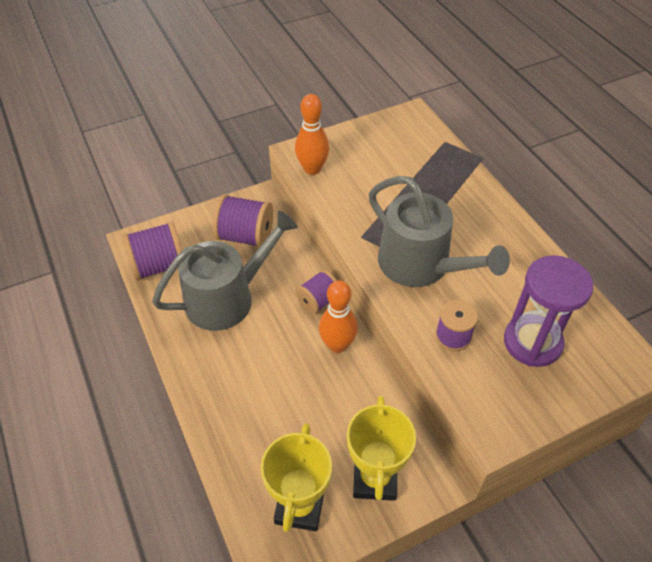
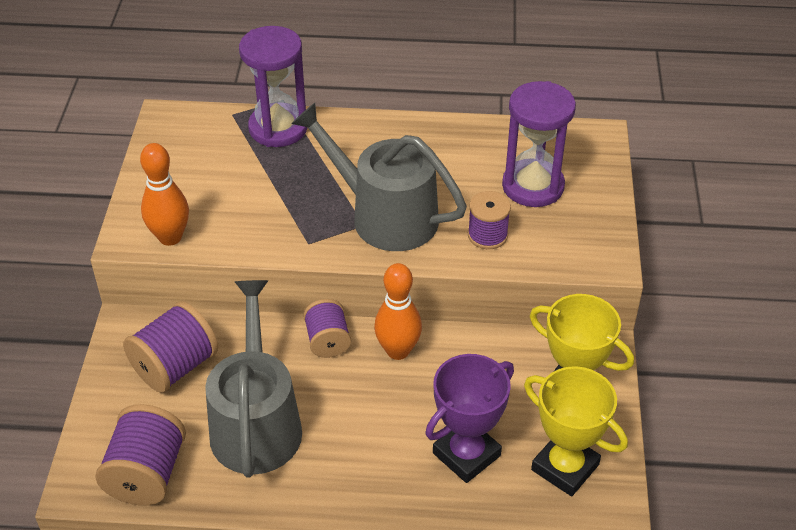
camera: 60 degrees left, 5 degrees down
(272, 432) = (466, 454): none -> purple trophy
(421, 265) = (385, 216): grey watering can -> grey watering can turned 135 degrees counterclockwise
(453, 169) = (278, 128): none -> purple hourglass

